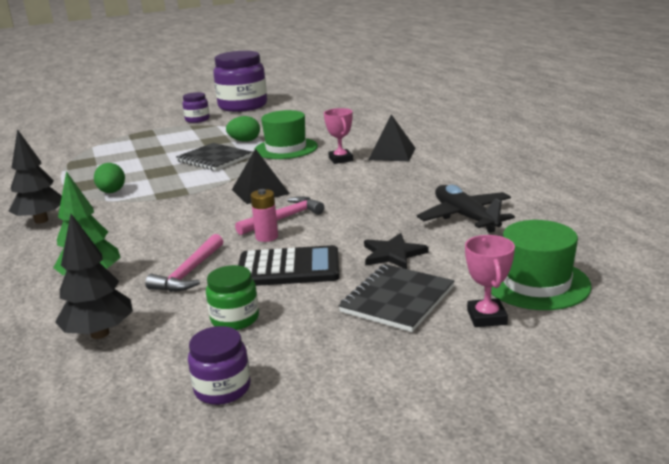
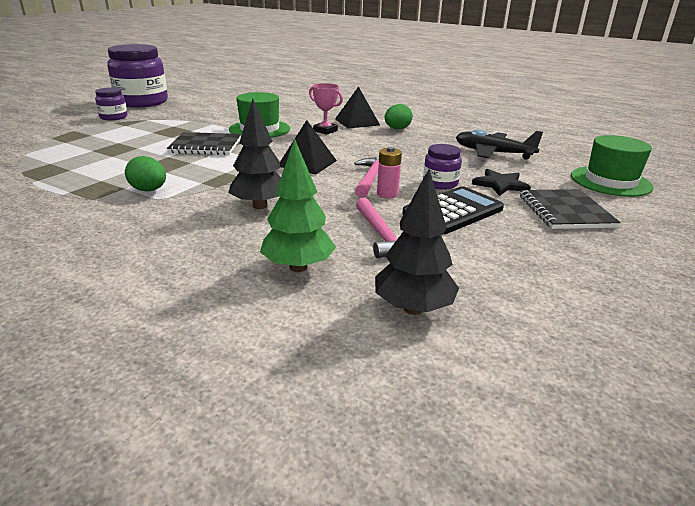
camera: 40 degrees left, 5 degrees up
(41, 220) = (113, 233): black tree -> black tree (260, 206)
(222, 388) = (596, 307): purple jar -> purple jar (440, 183)
(235, 319) = (494, 257): green jar -> none
(245, 141) = (206, 128): green egg -> green egg (397, 129)
(486, 317) = (630, 207): pink trophy -> none

